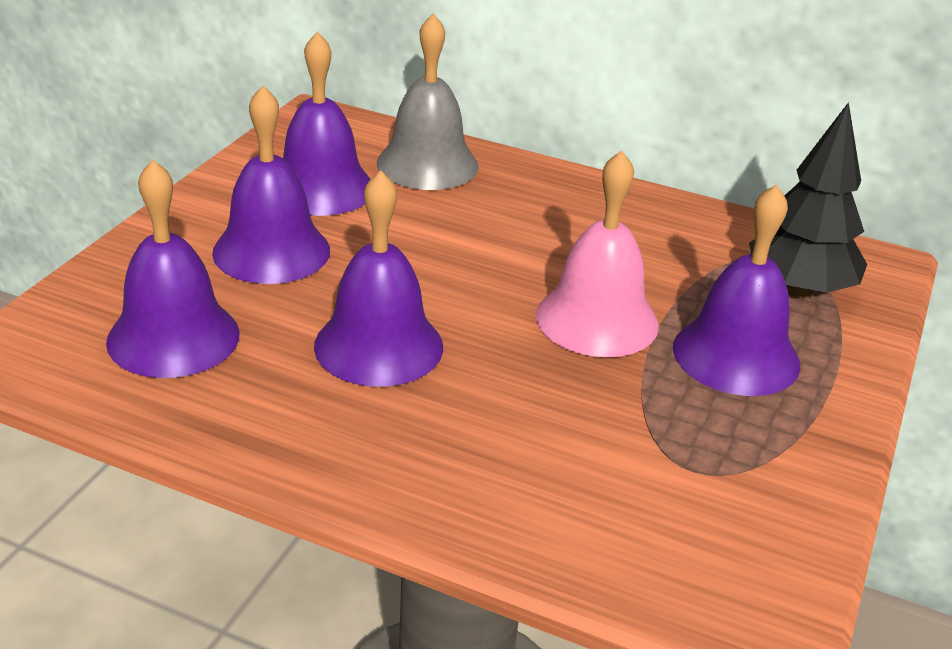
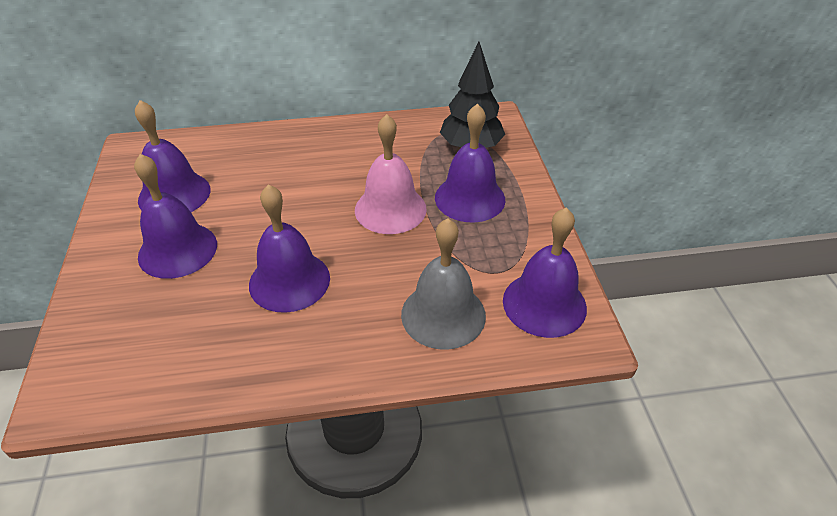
camera: 30 degrees left, 10 degrees up
(173, 337) = (163, 336): purple bell -> purple bell (544, 304)
(427, 164) = (226, 152): grey bell -> grey bell (443, 314)

